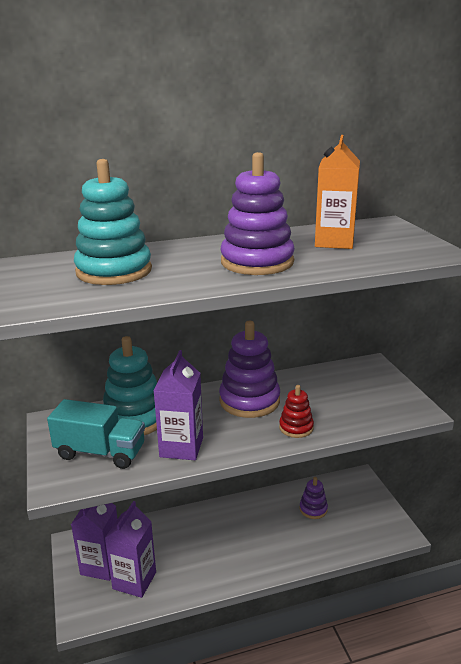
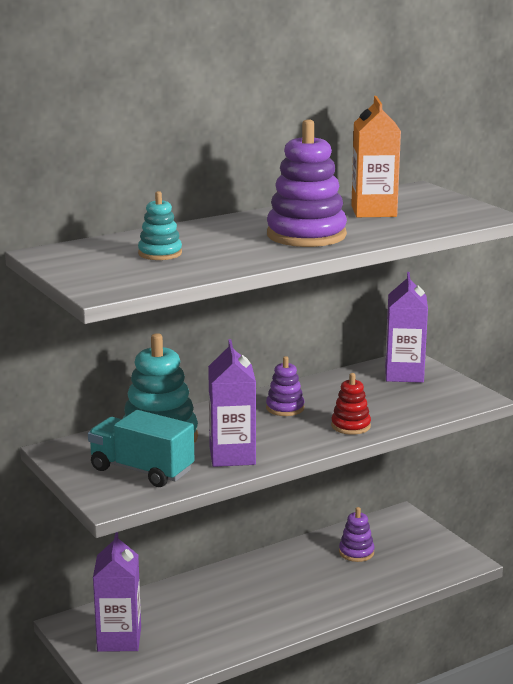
camera: 15 degrees left, 5 degrees down
(100, 452) = (141, 470): turquoise truck -> turquoise truck turned 150 degrees counterclockwise
(114, 271) = (160, 253): turquoise stacking toy -> turquoise stacking toy, size x0.53
(134, 580) = (169, 646): purple carton -> purple carton (404, 374)
(249, 401) = (285, 408): purple stacking toy -> purple stacking toy, size x0.53

